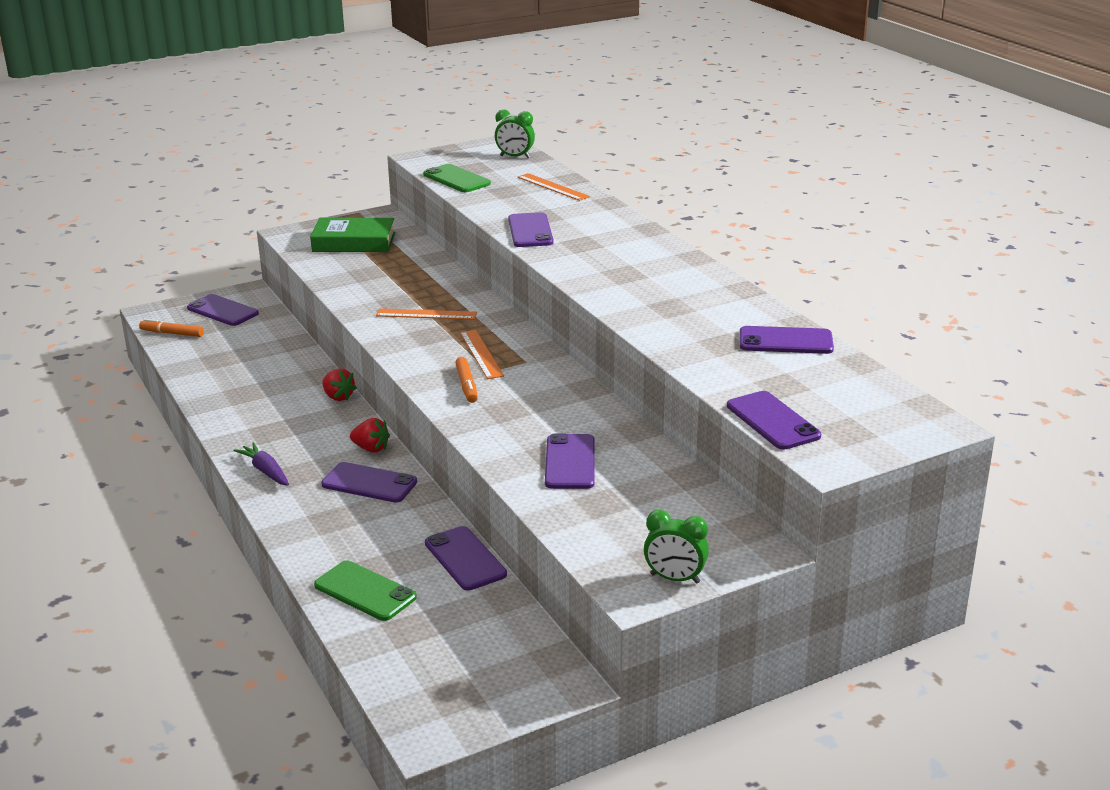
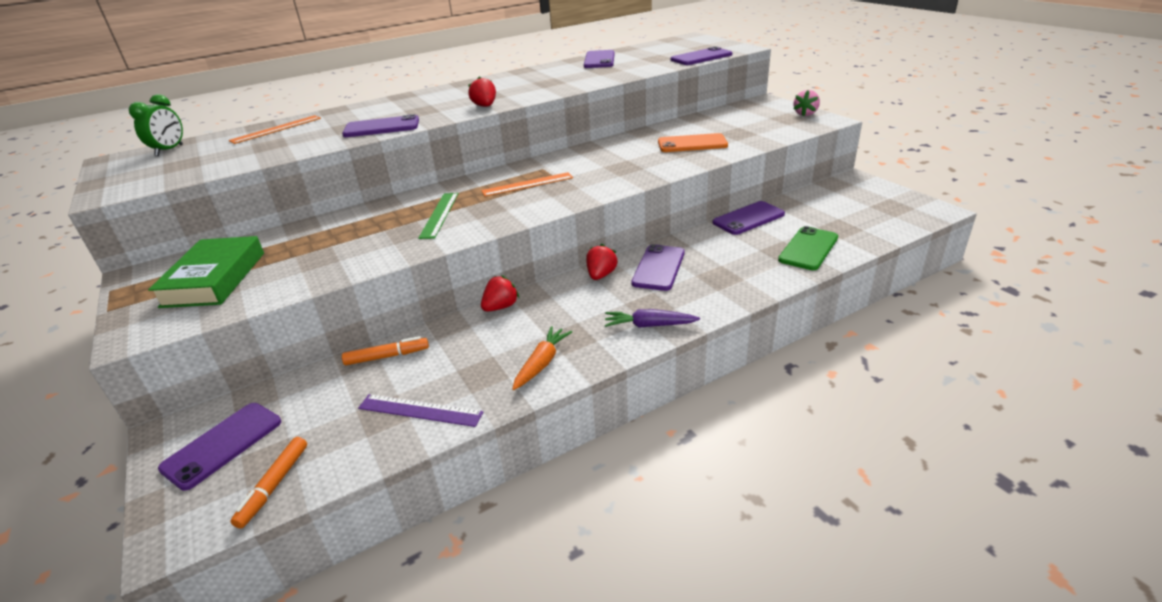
camera: 90 degrees left, 5 degrees up
(214, 372) = (420, 410): none -> purple ruler
(241, 418) = (542, 363): none -> orange carrot
(265, 471) = (649, 325): purple carrot -> purple carrot turned 45 degrees clockwise
(426, 314) = (439, 215): orange ruler -> green ruler
(456, 179) = (209, 168): green phone -> none
(467, 385) = (584, 184): orange marker -> orange marker (387, 356)
(570, 462) = (692, 144): purple phone -> orange phone
(578, 274) = (485, 106): none -> red strawberry
(675, 578) = (805, 114): green clock -> pink strawberry

